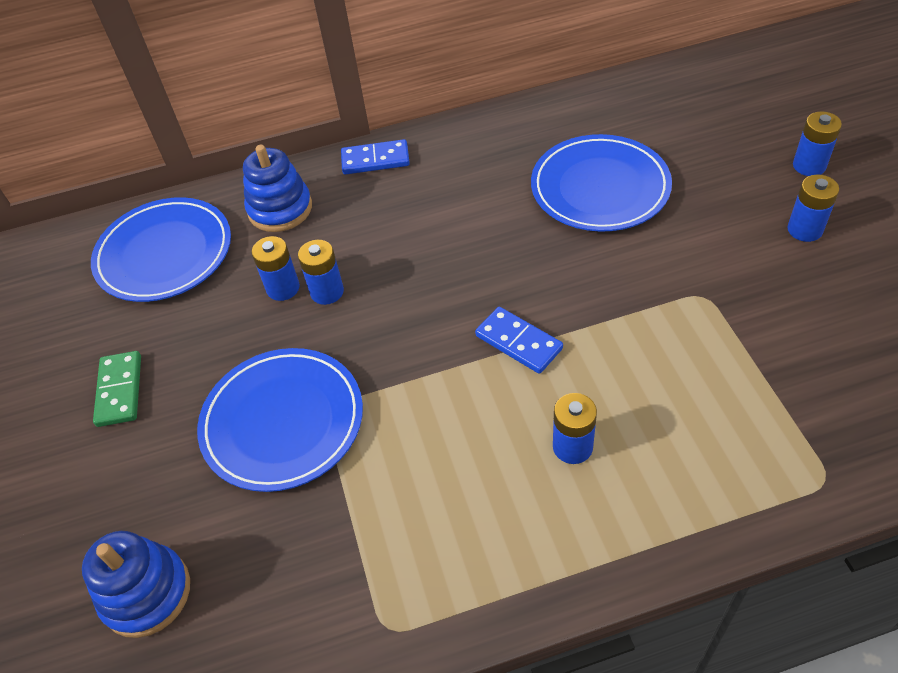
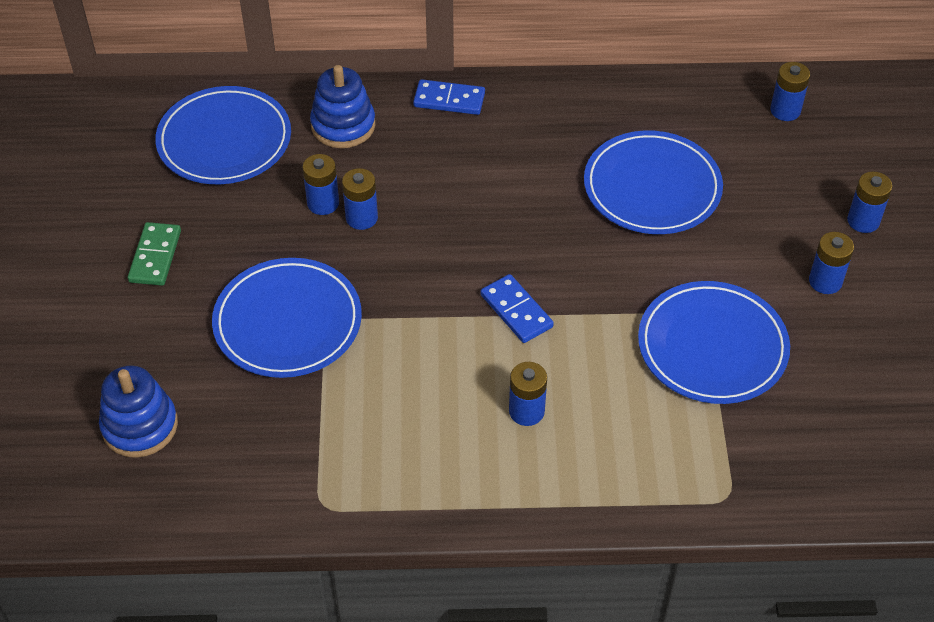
camera: 10 degrees right, 0 degrees up
(688, 90) = (785, 110): none -> blue battery
(730, 323) = (712, 346): none -> blue plate

